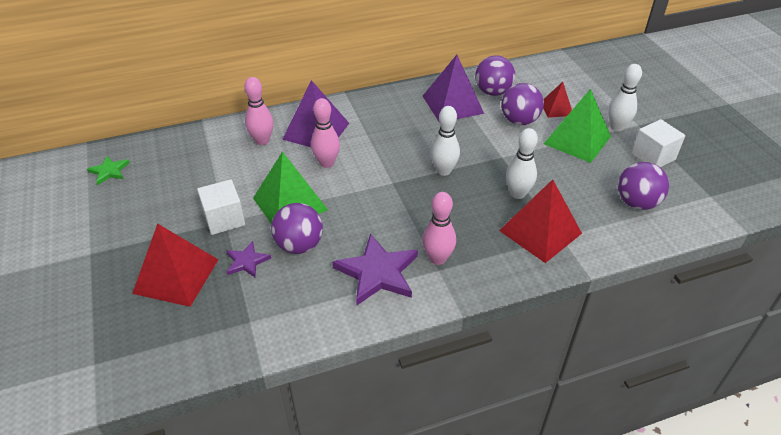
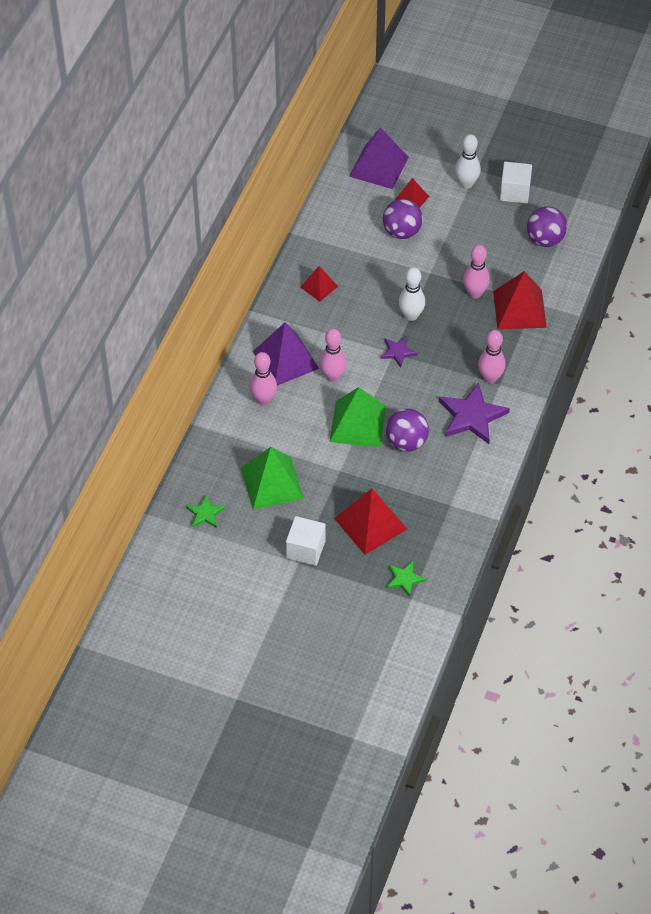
camera: 50 degrees left, 10 degrees up
(119, 342) = (404, 579): none -> green star
(224, 219) = (337, 469): white cube -> white cube (306, 549)
(246, 261) = (394, 479): purple star -> purple star (398, 352)
(409, 110) = (319, 286): none -> red pyramid
(452, 104) = (340, 255): purple pyramid -> purple pyramid (378, 166)
(492, 92) = (351, 220): purple ball -> none
(517, 194) = (475, 293): white bowling pin -> pink bowling pin
(577, 140) = (456, 217): green pyramid -> green pyramid (272, 483)

